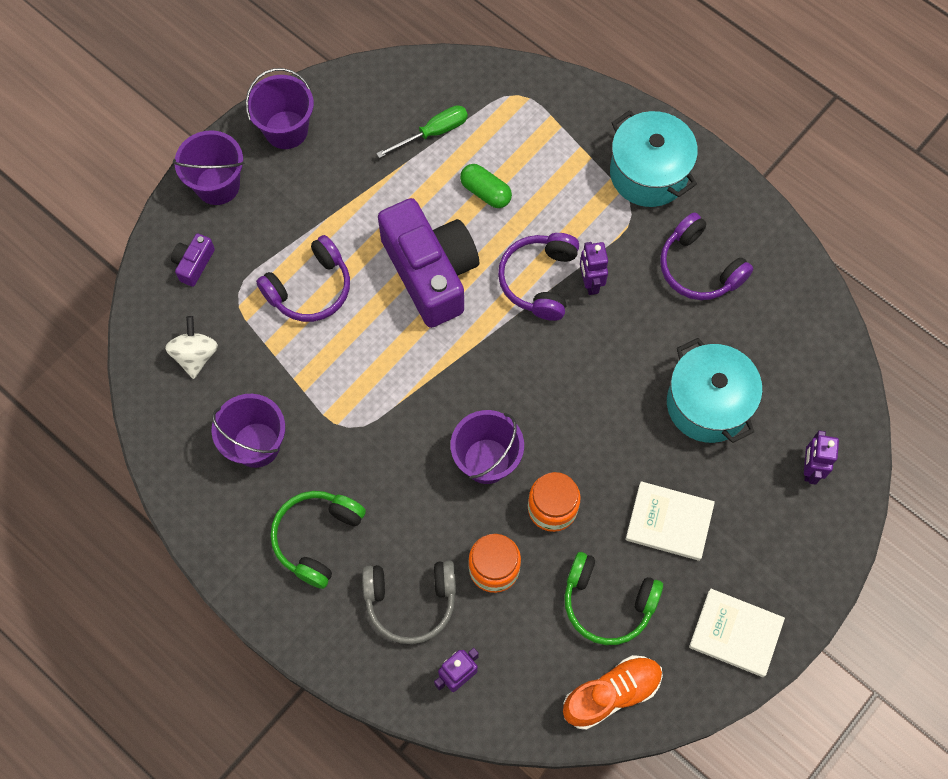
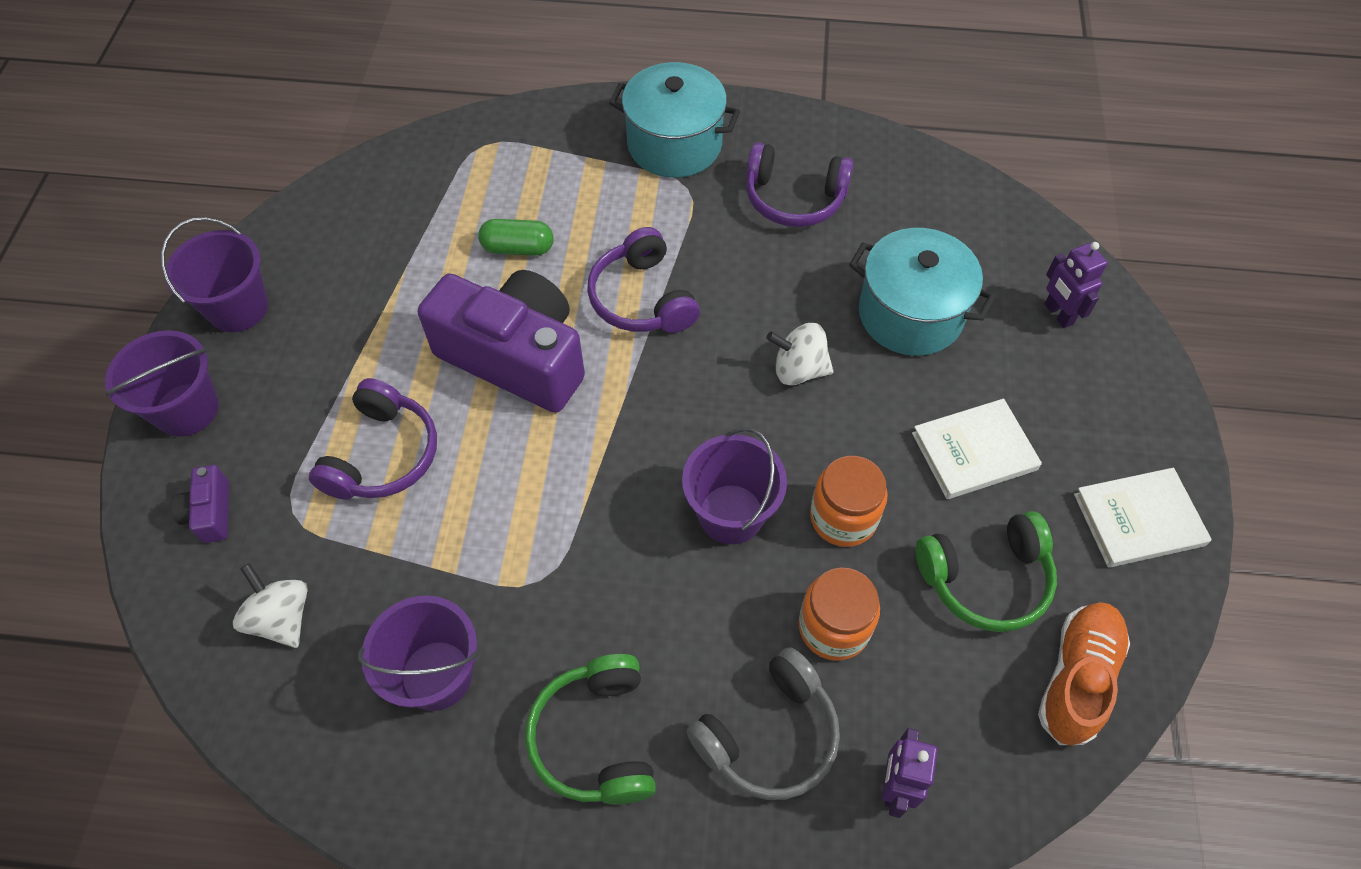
camera: 35 degrees left, 10 degrees down
(433, 133) = (417, 224): green screwdriver -> none
(590, 283) = (697, 271): purple robot -> none
(602, 395) = (798, 370): none -> white spinning top

